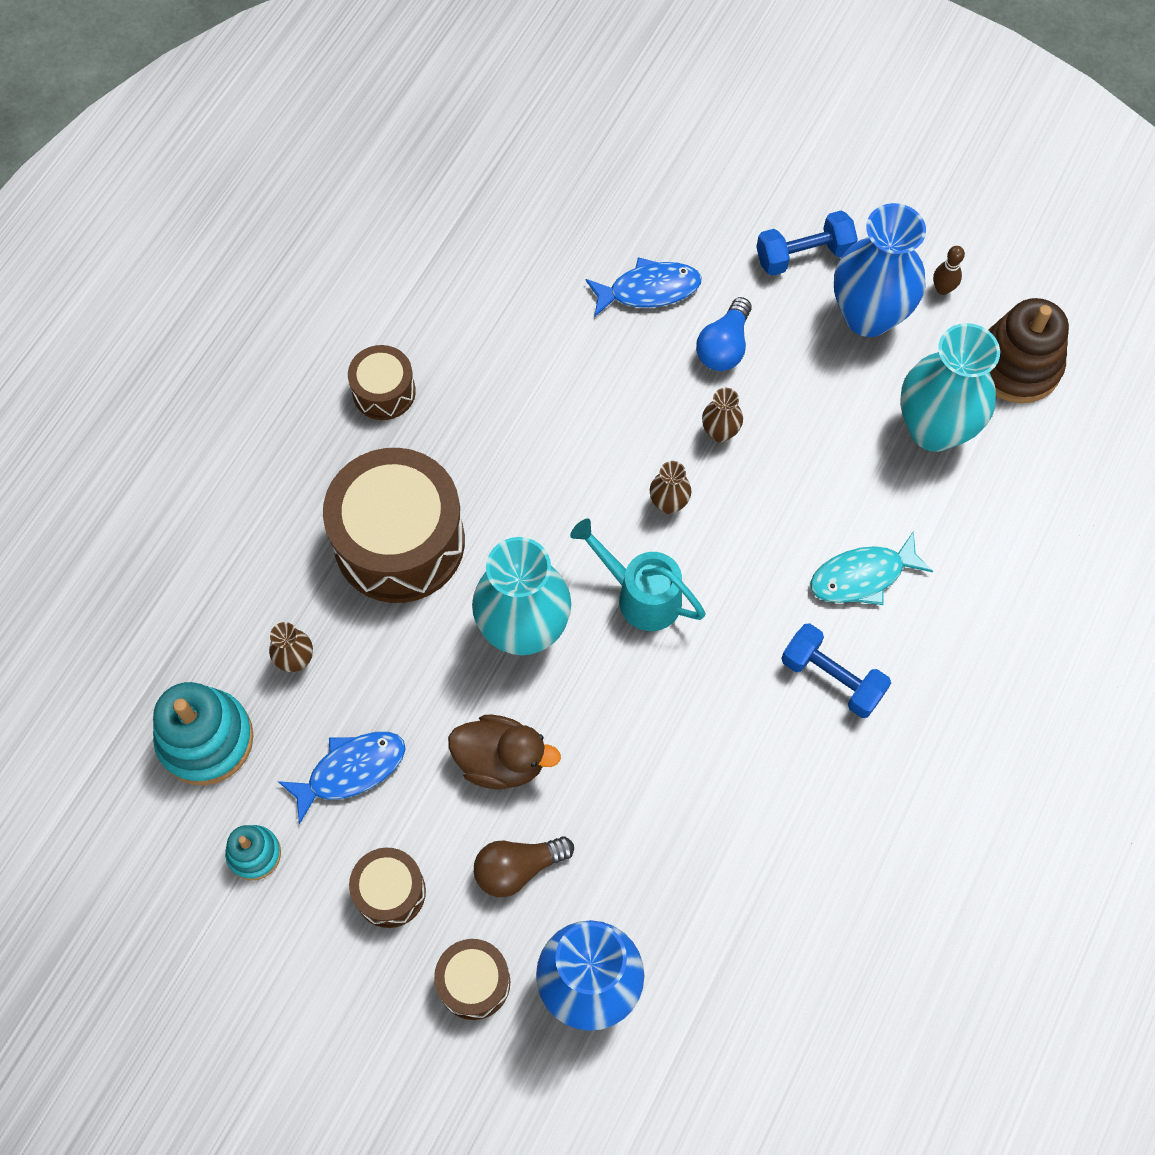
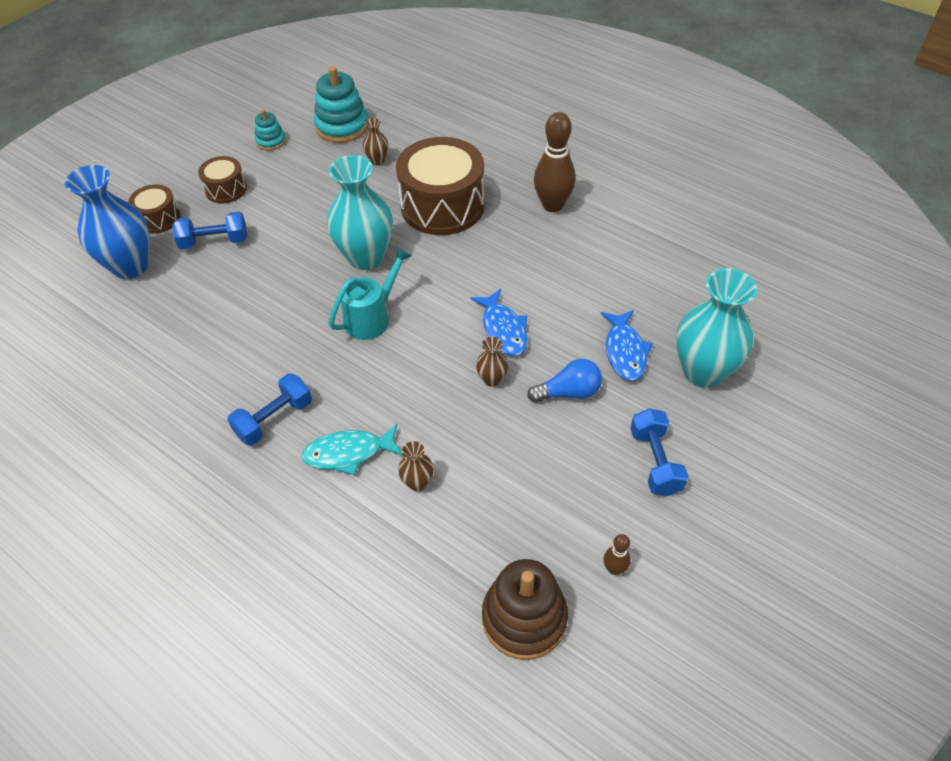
camera: 100 degrees right, 15 degrees down
(351, 770) = (302, 178): blue fish -> blue fish (503, 329)
(384, 392) = (552, 205): brown drum -> brown bowling pin
(501, 761) = (283, 240): brown duck -> none
(518, 868) = (214, 241): brown light bulb -> blue dumbbell
(668, 503) = (439, 341): brown vase -> brown vase (417, 482)
(724, 346) = (568, 392): blue light bulb -> blue light bulb turned 135 degrees clockwise
(862, 576) = (348, 453): turquoise fish -> turquoise fish turned 90 degrees counterclockwise
(868, 315) = (589, 501): blue vase -> none
(934, 429) = (469, 531): turquoise vase -> turquoise vase (703, 371)

